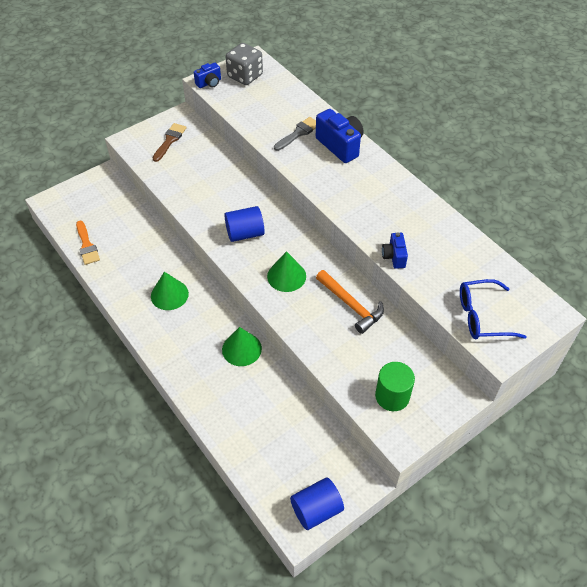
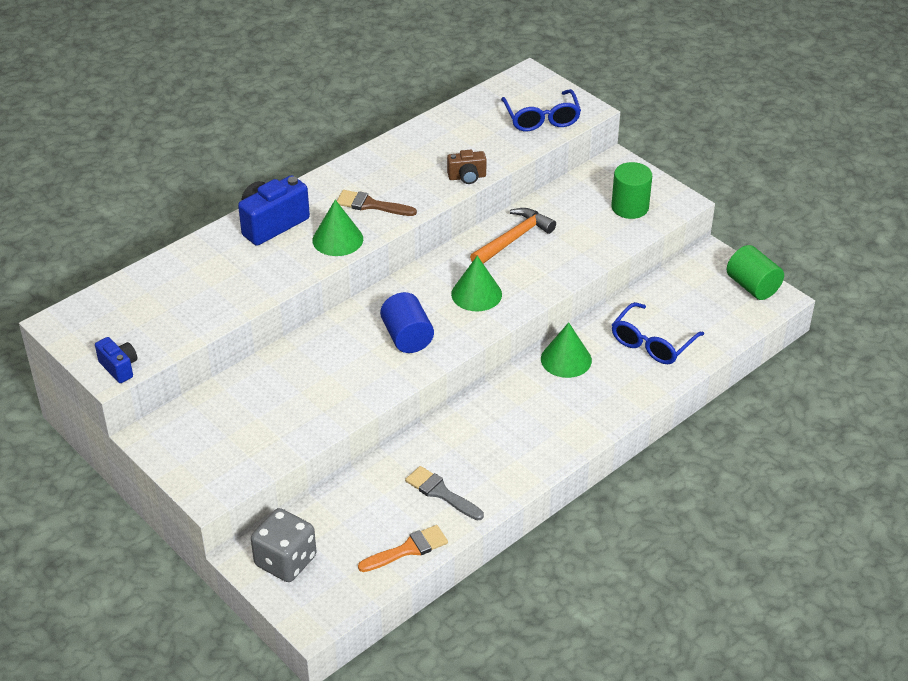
camera: 95 degrees left, 10 degrees down
(169, 140) = (212, 441): brown brush -> brown brush (371, 205)
(169, 294) = (490, 439): green cone -> green cone (337, 239)
(245, 76) = (104, 328): grey dice -> grey dice (285, 561)
(252, 412) = (652, 343): none -> blue glasses
(298, 133) = (245, 264): grey brush -> grey brush (441, 493)
(316, 509) = (752, 286): blue cylinder -> green cylinder
(394, 257) = (467, 177): blue camera -> brown camera

